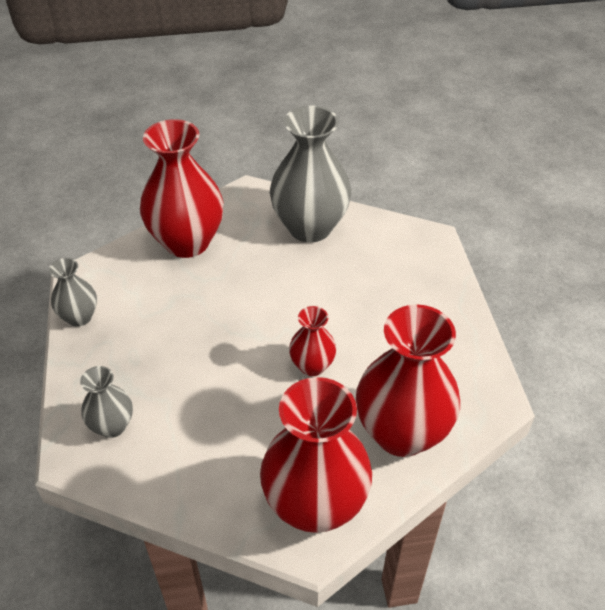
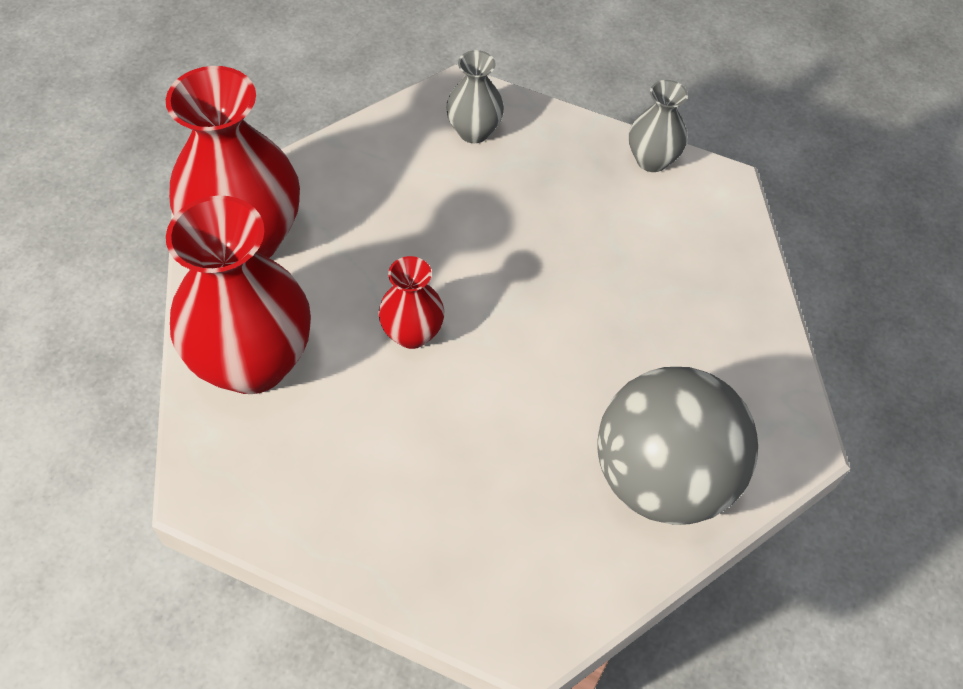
camera: 120 degrees right, 10 degrees up
(187, 242) = (722, 314): red vase -> none
(310, 227) = (662, 478): grey vase -> grey ball

